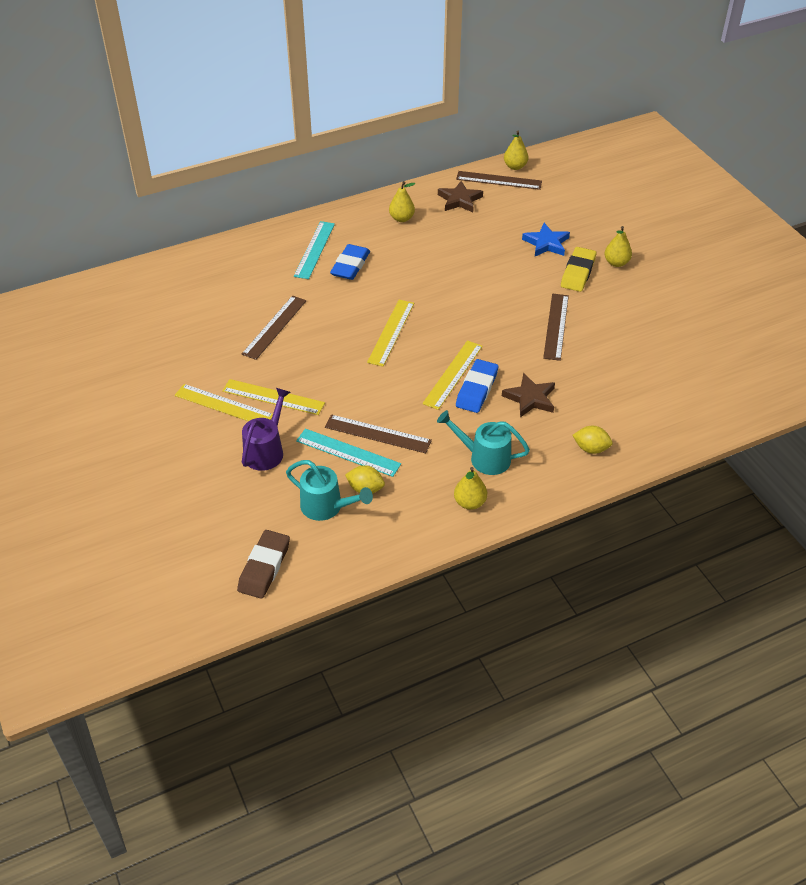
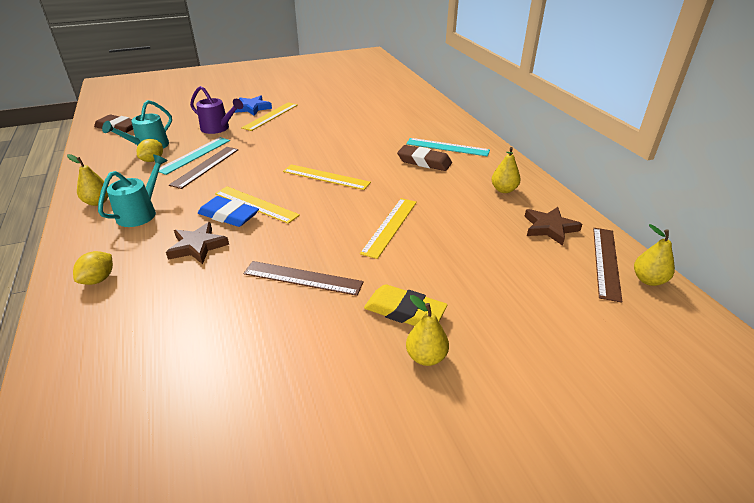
camera: 95 degrees right, 10 degrees down
(273, 397) = (270, 131): yellow ruler -> yellow ruler (390, 226)
(275, 327) = (347, 131): brown ruler -> none
(350, 265) = (424, 162): blue eraser -> brown eraser
(546, 243) = (469, 289): blue star -> blue star (252, 108)

